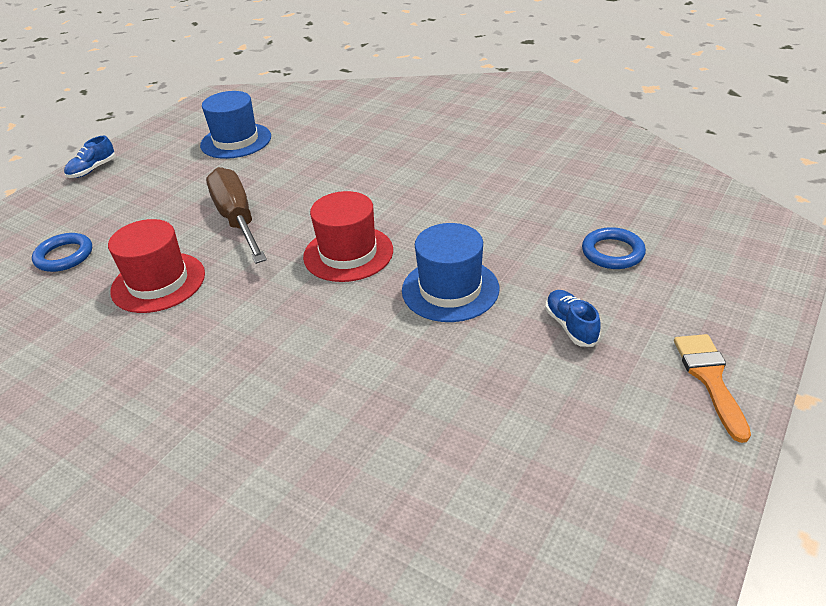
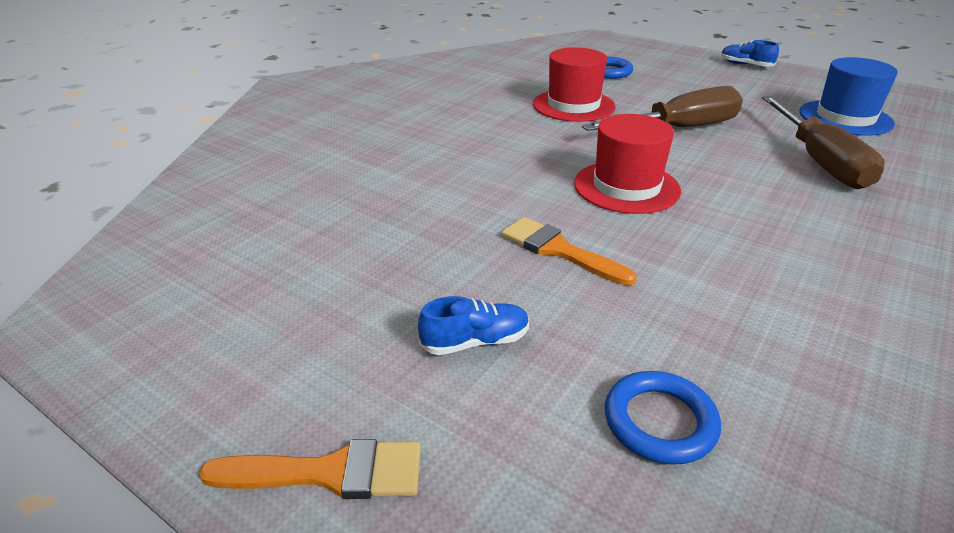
camera: 90 degrees right, 5 degrees down
(312, 163) = (819, 161): none -> brown screwdriver
(450, 289) = (559, 250): blue hat -> orange brush

